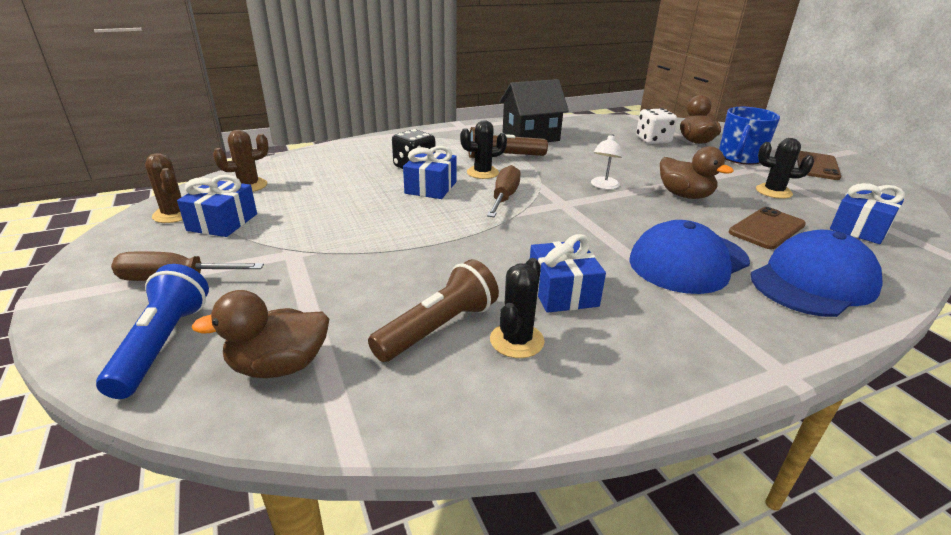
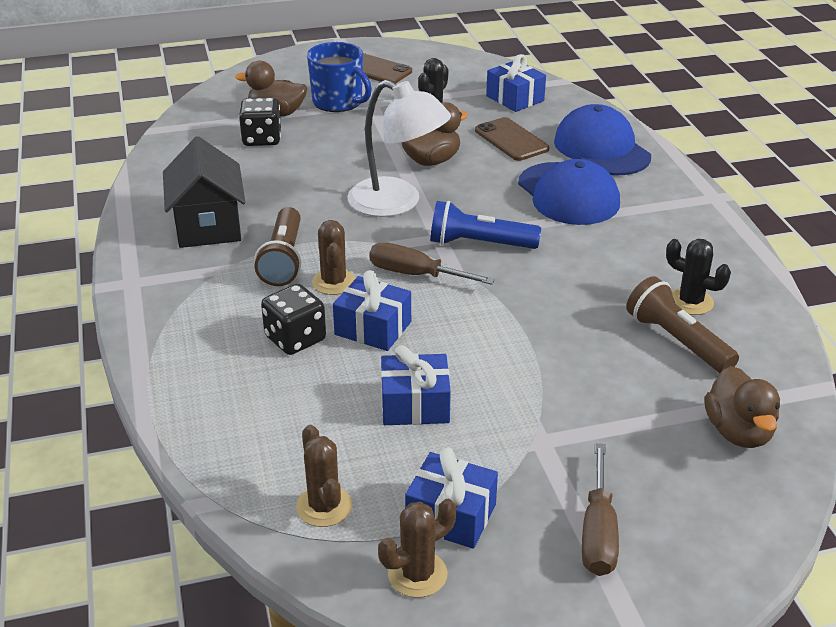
camera: 80 degrees left, 5 degrees up
(162, 344) = (717, 514): blue flashlight -> blue flashlight (479, 244)
(482, 173) = (334, 282): black cactus -> brown cactus
(562, 291) = (618, 268): blue gift -> blue gift (415, 405)
(603, 186) = (397, 203): white lamp -> white lamp, size x2.12
(653, 140) = (262, 139): white dice -> black dice

